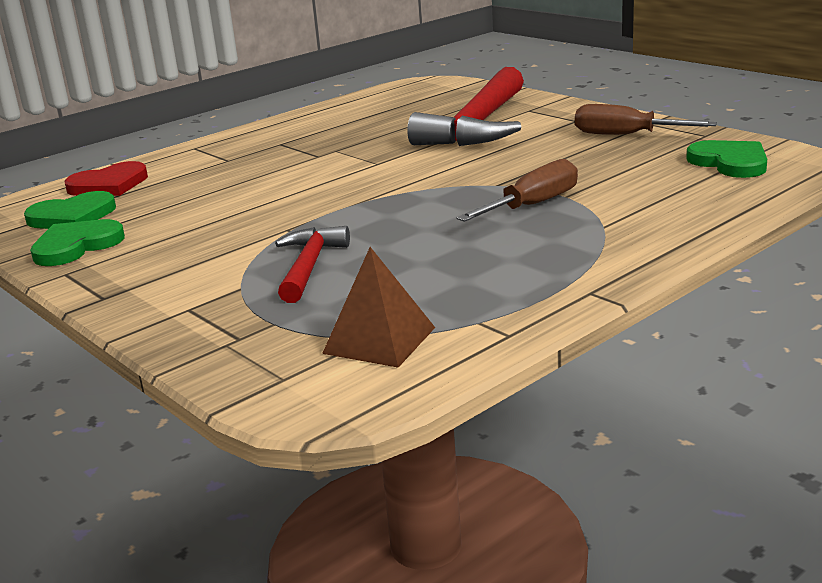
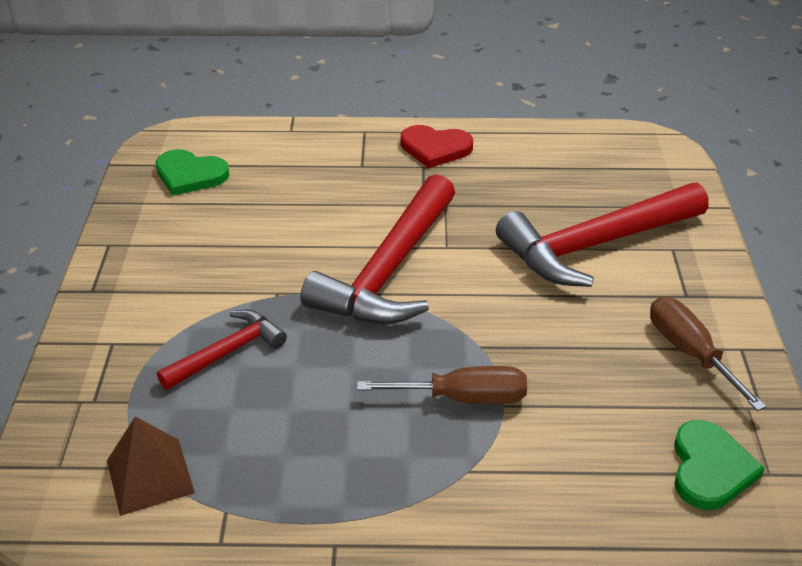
camera: 40 degrees right, 15 degrees up
(76, 246) = (149, 215): green heart -> none
(109, 185) = (256, 147): red heart -> red heart (435, 148)
(357, 186) = (389, 270): none -> red hammer

